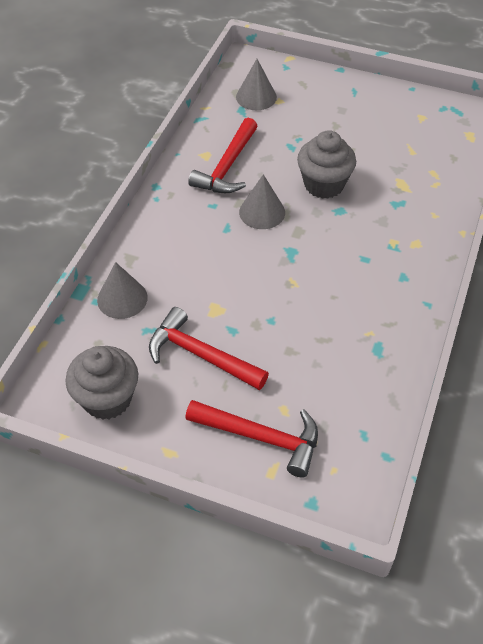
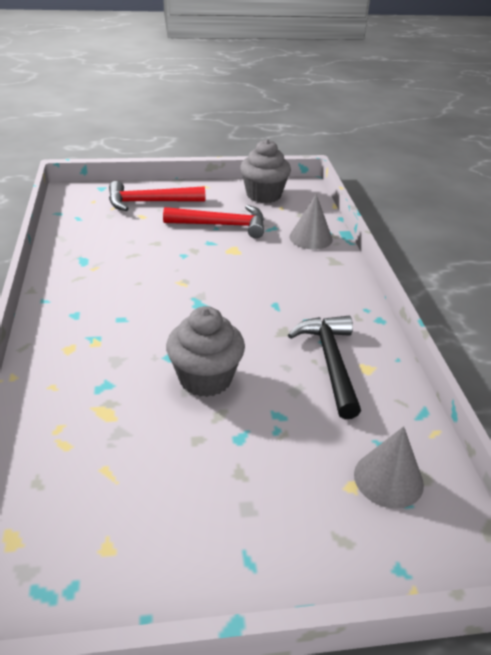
camera: 150 degrees right, 15 degrees down
(227, 167) = (330, 362): red hammer -> black hammer
(262, 212) = (253, 328): grey cone -> none

